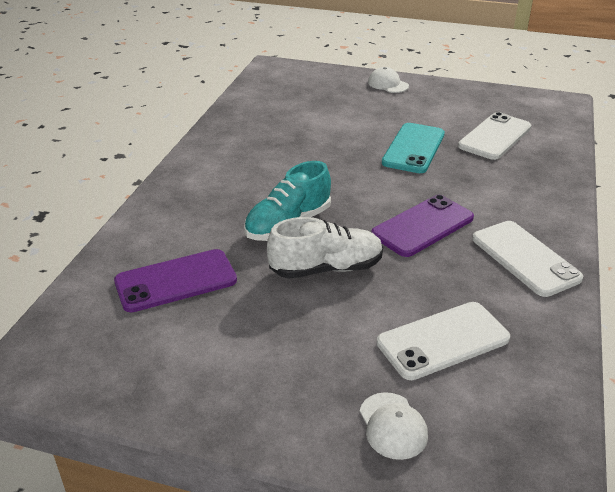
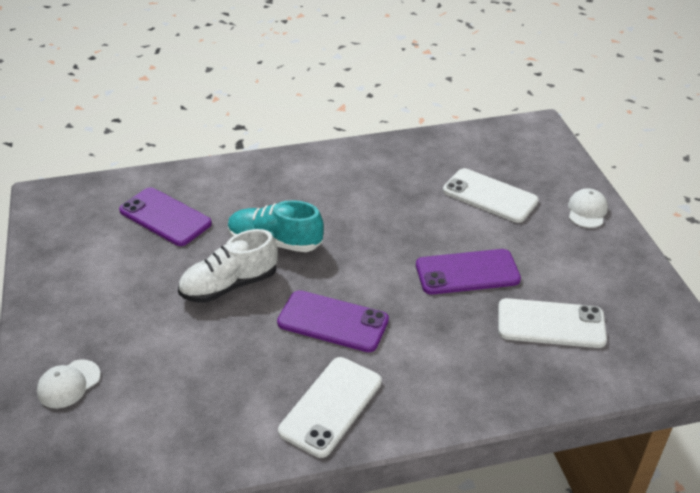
camera: 60 degrees right, 5 degrees up
(326, 268) = (229, 285): white shoe -> white shoe turned 105 degrees clockwise
(413, 148) = (467, 272): turquoise phone -> purple phone
(443, 340) = (177, 383): white phone -> white phone (490, 196)

